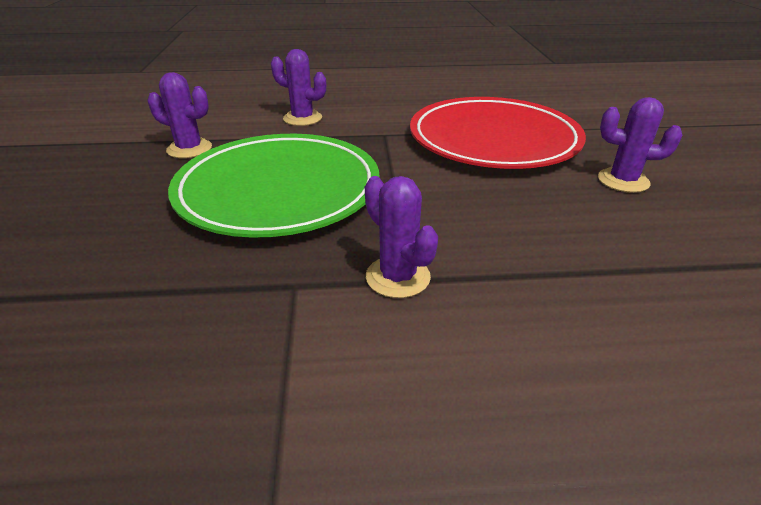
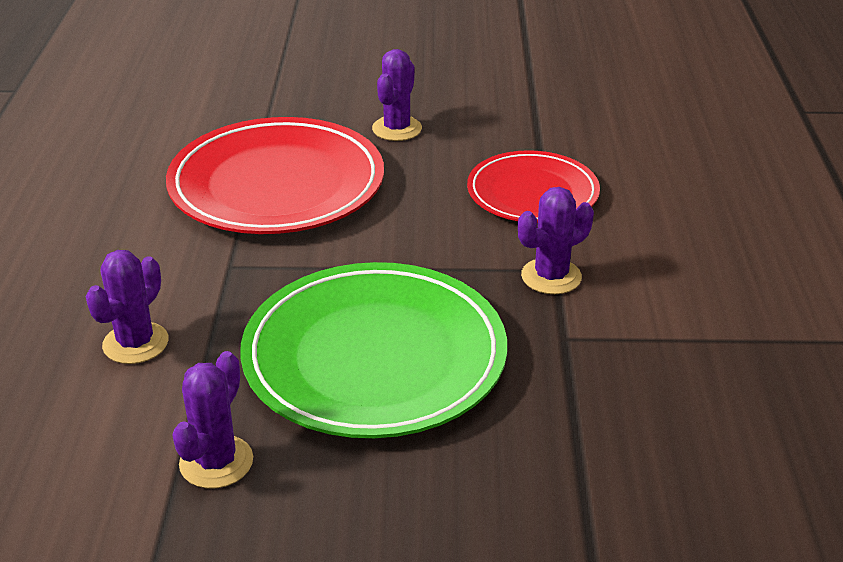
camera: 85 degrees left, 0 degrees up
(555, 264) = (532, 193): none -> red plate

